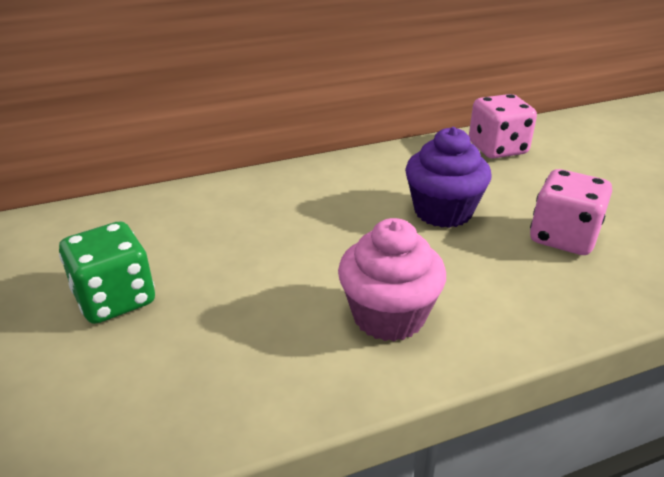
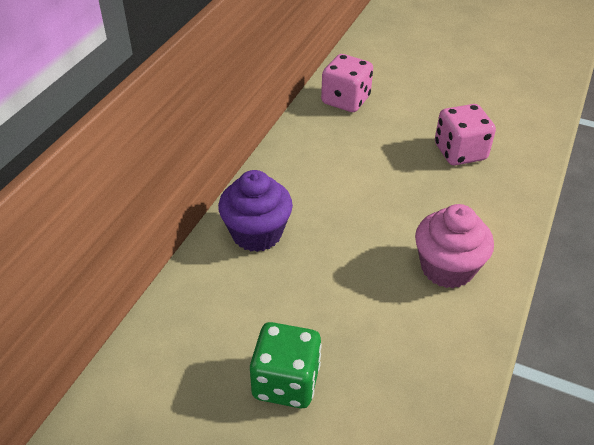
camera: 45 degrees left, 10 degrees up
(443, 212) = (380, 174): purple cupcake -> purple cupcake (256, 233)

